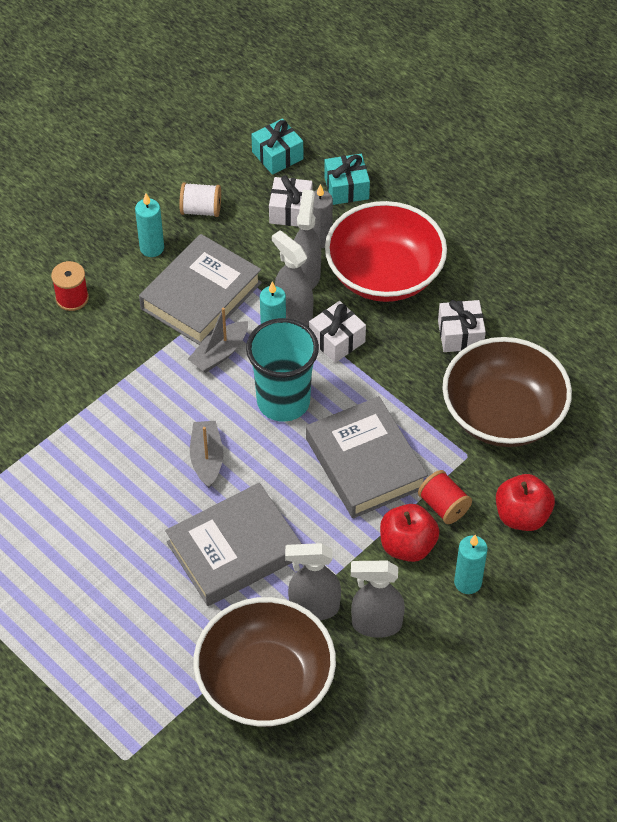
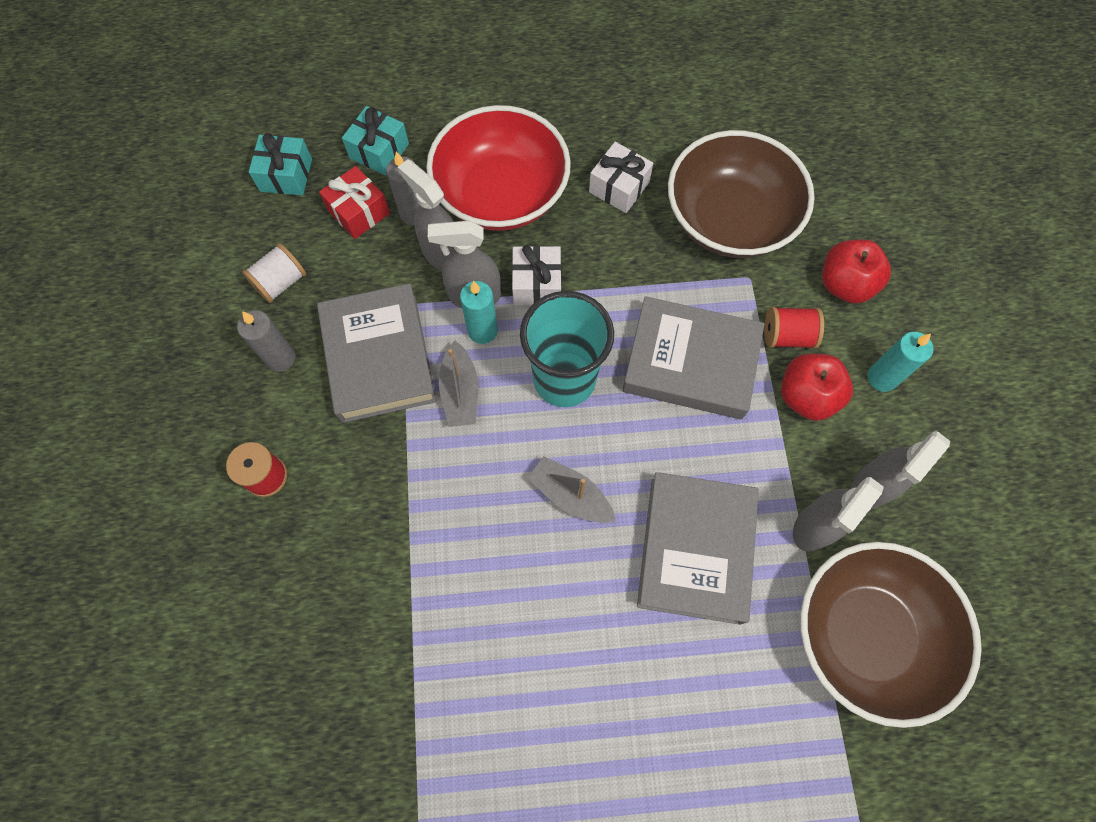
camera: 50 degrees left, 15 degrees up
(152, 248) = (281, 358): turquoise candle -> grey candle
(291, 211) = (359, 212): white gift -> red gift

